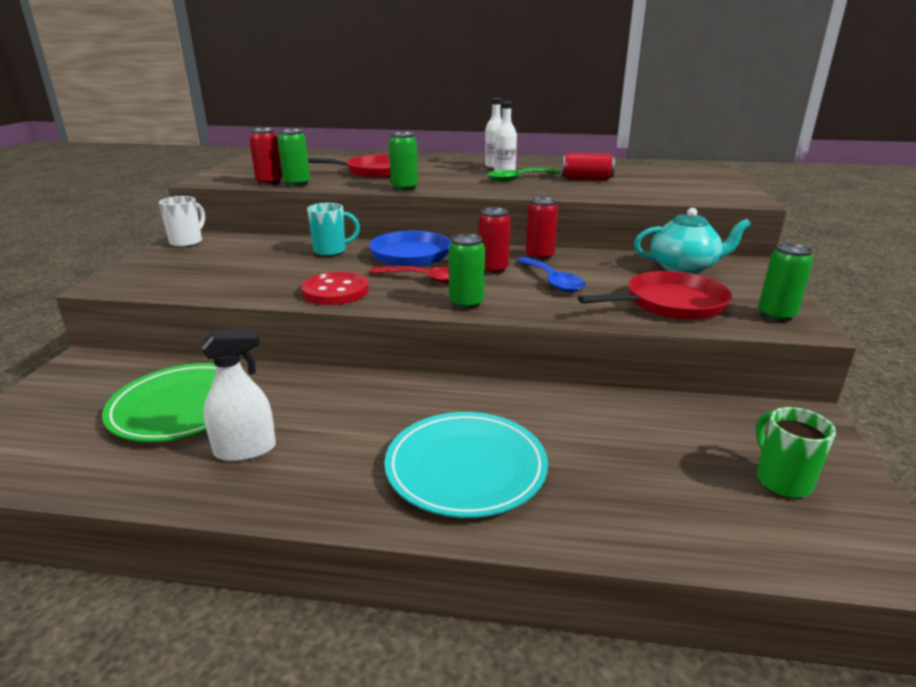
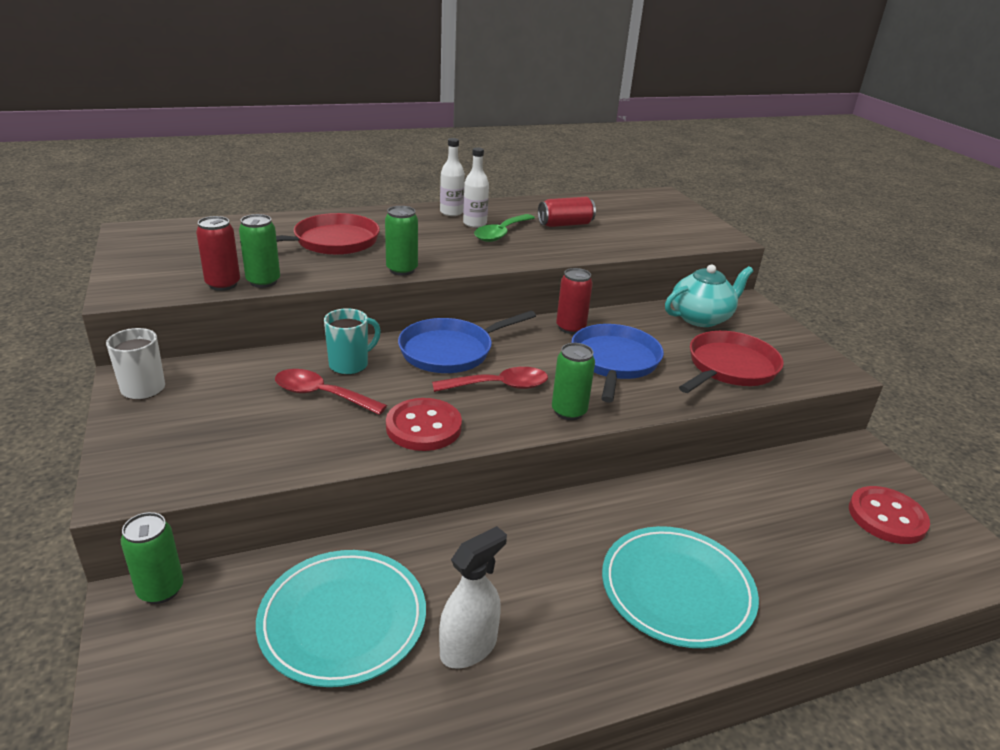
camera: 30 degrees left, 5 degrees up
(183, 407) = (343, 620): green plate -> turquoise plate
(289, 263) = (321, 395): none -> red spoon
(493, 270) = (547, 357): red can -> none
(553, 281) = (614, 361): blue spoon -> blue pan
(776, 316) = (811, 363): green can -> green can (161, 590)
(781, 480) = (887, 517): green mug -> red button

